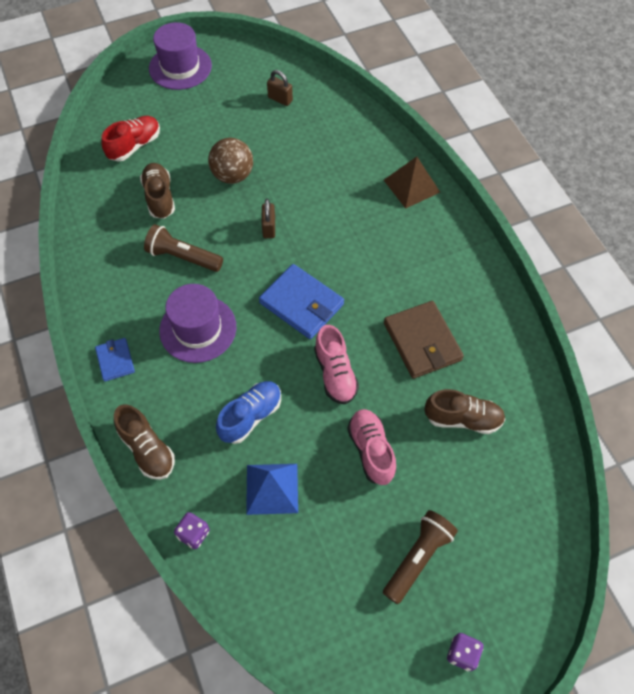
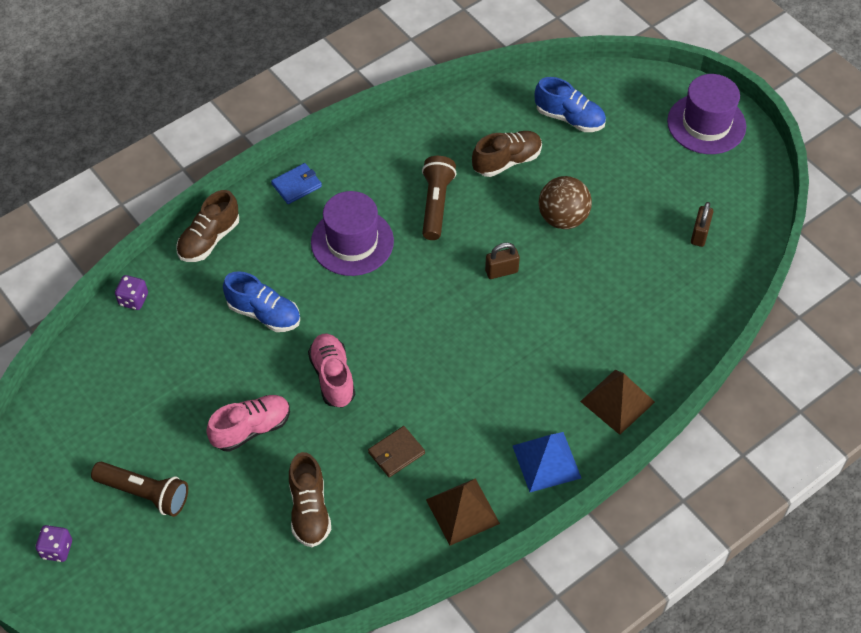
camera: 75 degrees right, 5 degrees down
(134, 146) = (569, 118): red shoe -> blue shoe
(272, 488) = (191, 351): blue pyramid -> blue pyramid (546, 461)
(301, 304) = (411, 326): blue wallet -> none
(335, 373) = (333, 377): pink shoe -> pink shoe turned 105 degrees clockwise
(422, 342) = (396, 453): brown wallet -> brown wallet, size x0.56
(485, 307) = (462, 511): none -> brown pyramid

